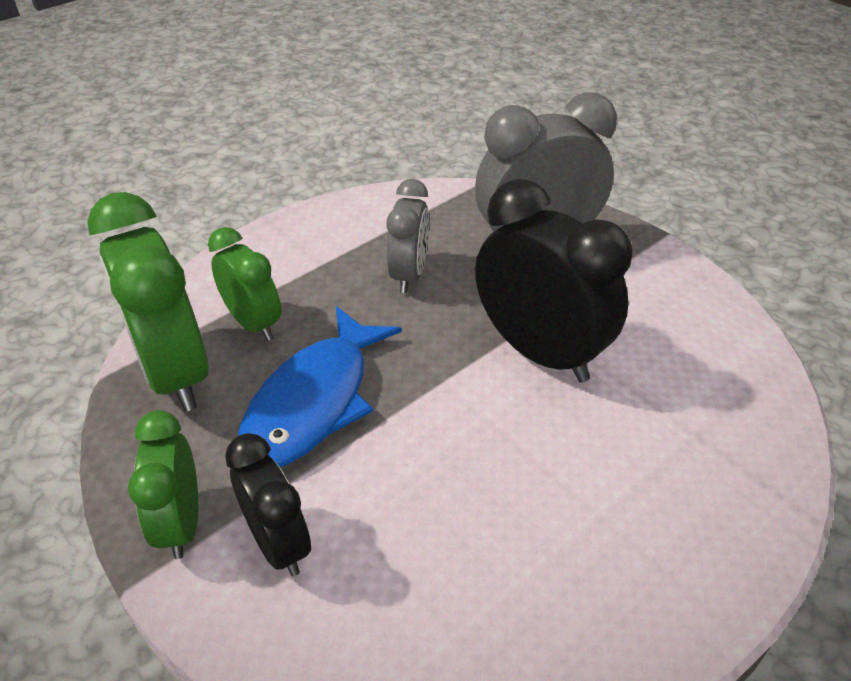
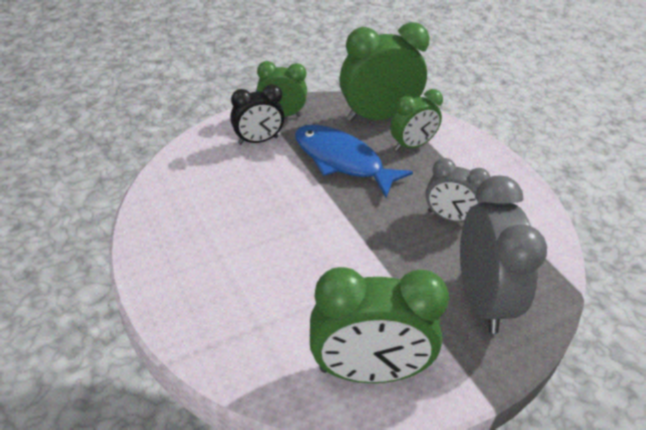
camera: 100 degrees right, 0 degrees up
(540, 352) = (357, 266): black clock -> none
(691, 322) = (368, 371): none -> green clock

